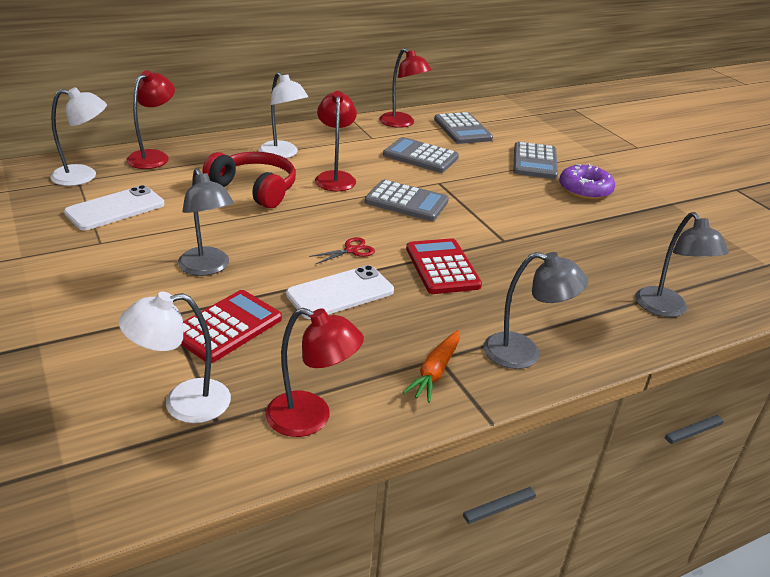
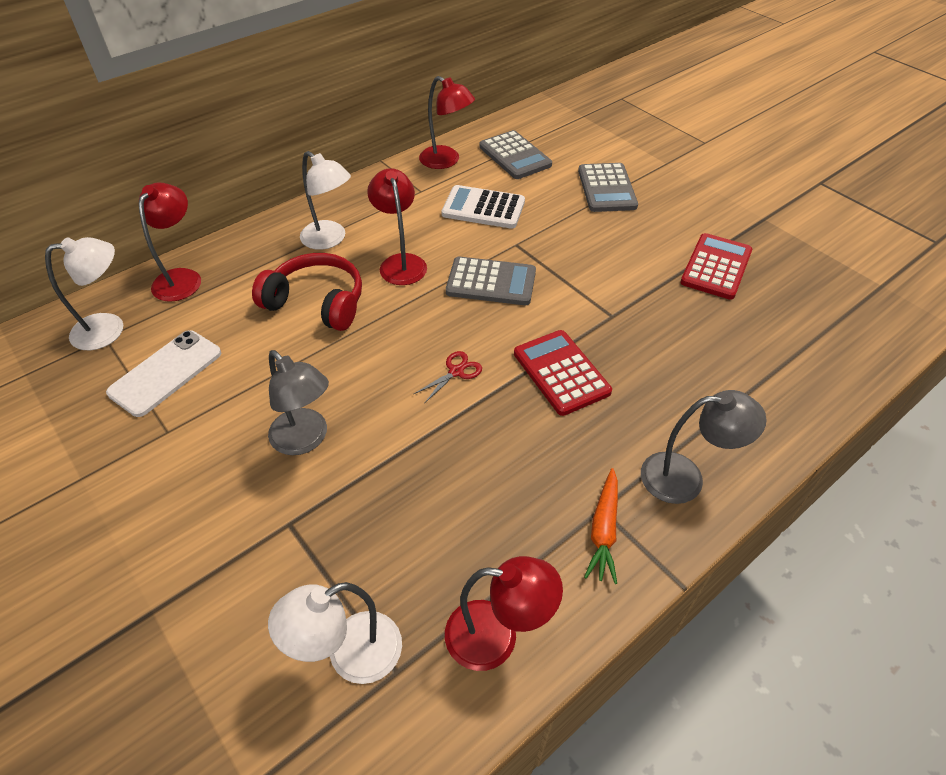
camera: 10 degrees left, 15 degrees up
(227, 327) = (359, 525): red calculator -> red calculator (716, 267)
(340, 293) = (465, 440): white phone -> none
(420, 156) = (483, 208): grey calculator -> white calculator
(585, 189) = (671, 219): purple donut -> none
(666, 309) = (805, 375): grey lamp -> none

